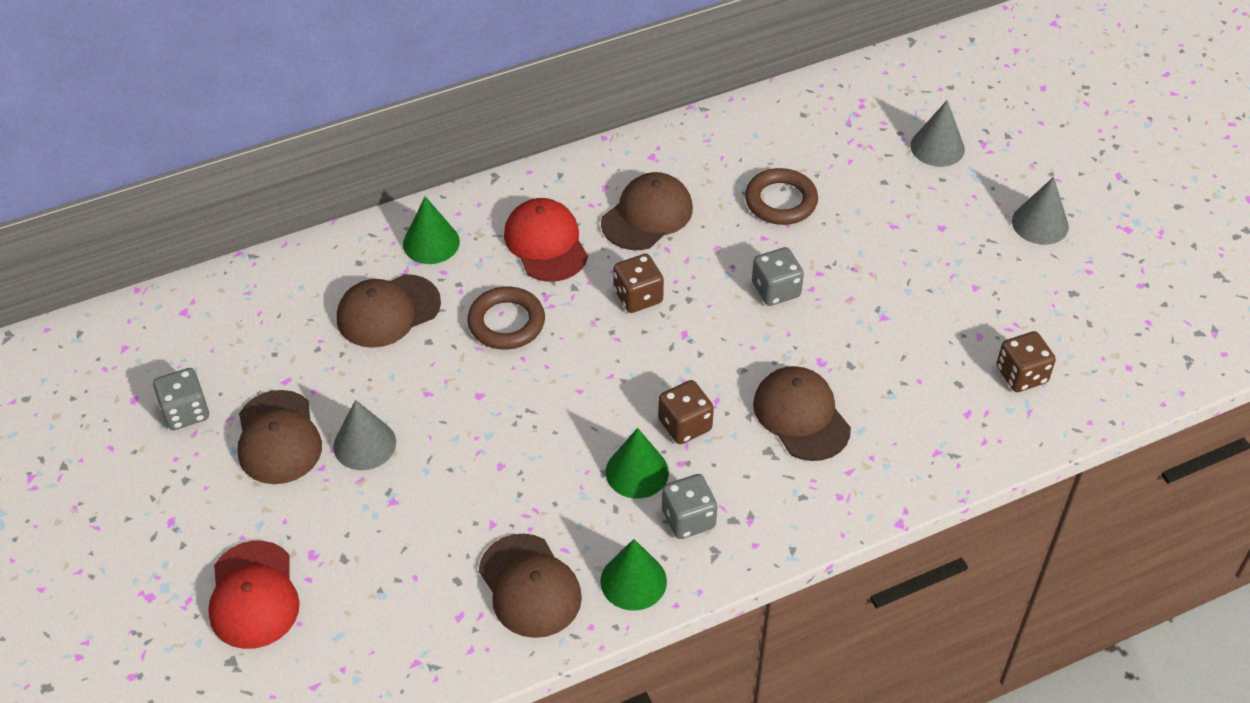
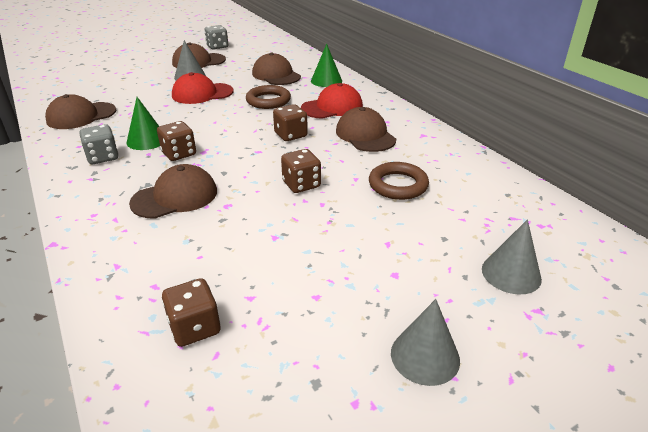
camera: 85 degrees right, 15 degrees down
(253, 595) = (112, 64): red cap -> red cap (202, 93)
(633, 581) = (66, 142): green cone -> none
(647, 215) = (365, 135): brown cap -> brown cap turned 150 degrees counterclockwise
(776, 290) = (301, 184): grey dice -> brown dice

